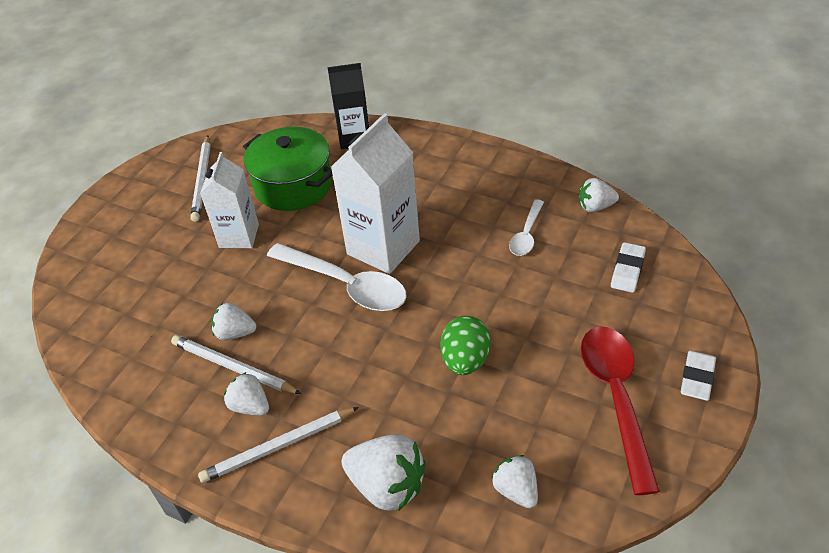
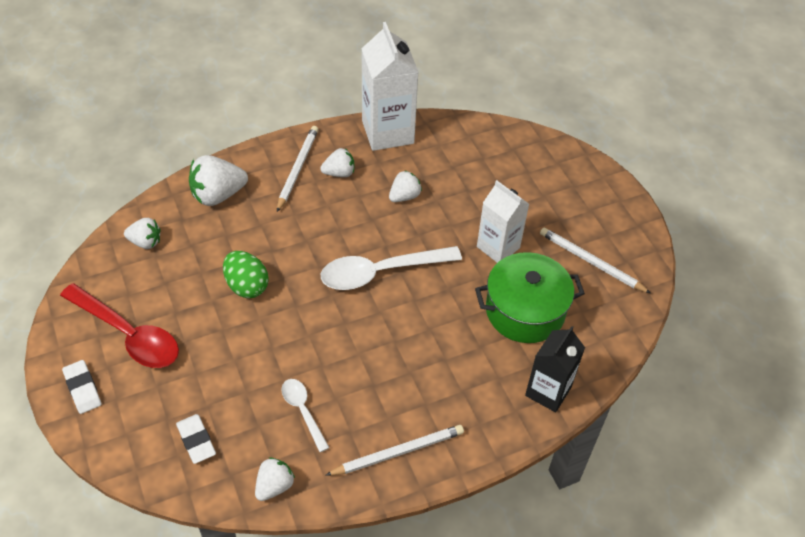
camera: 125 degrees right, 5 degrees up
(233, 367) = (377, 181): white pencil -> white pencil (398, 452)
(383, 247) = (392, 316): white carton -> white carton (388, 132)

